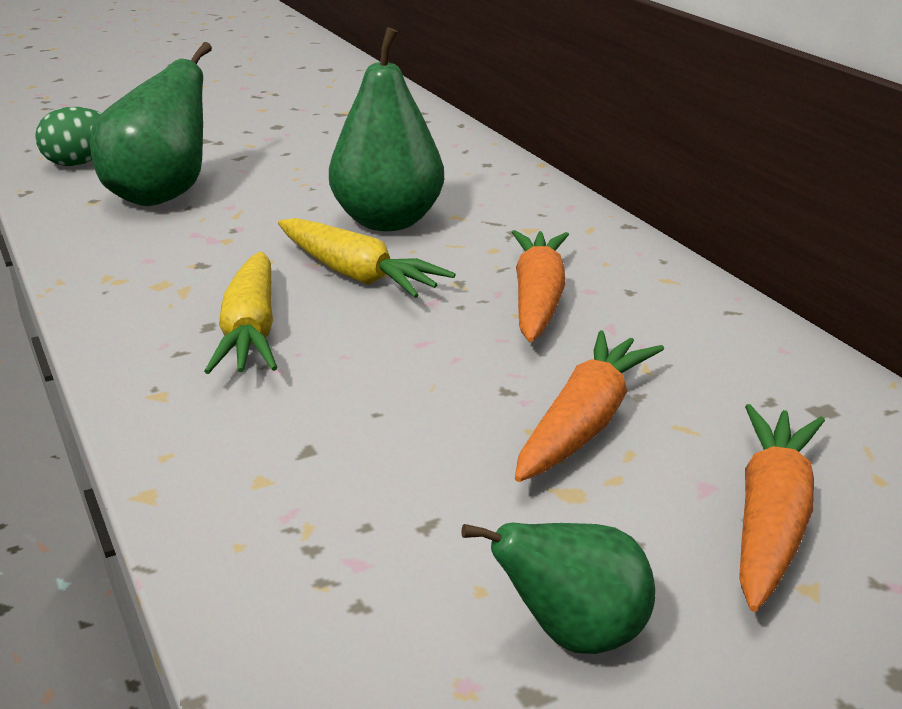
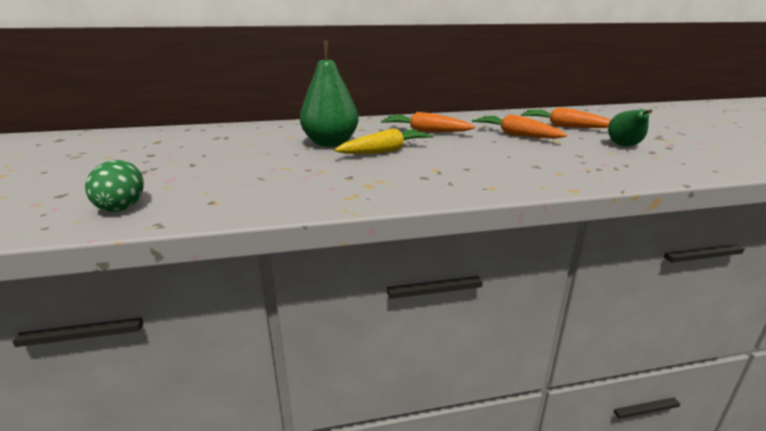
camera: 75 degrees left, 5 degrees down
(162, 196) = (233, 183): green pear -> none
(251, 331) = (433, 170): yellow carrot -> none

